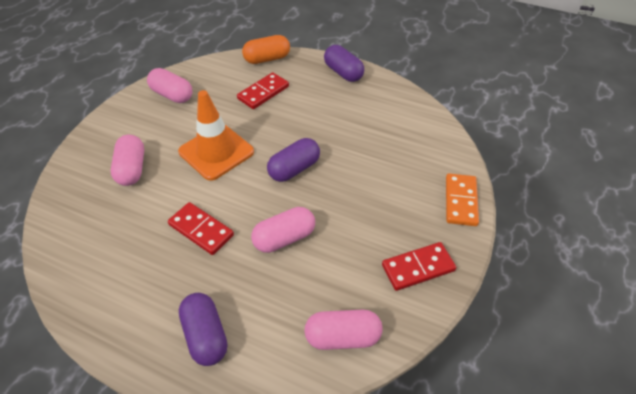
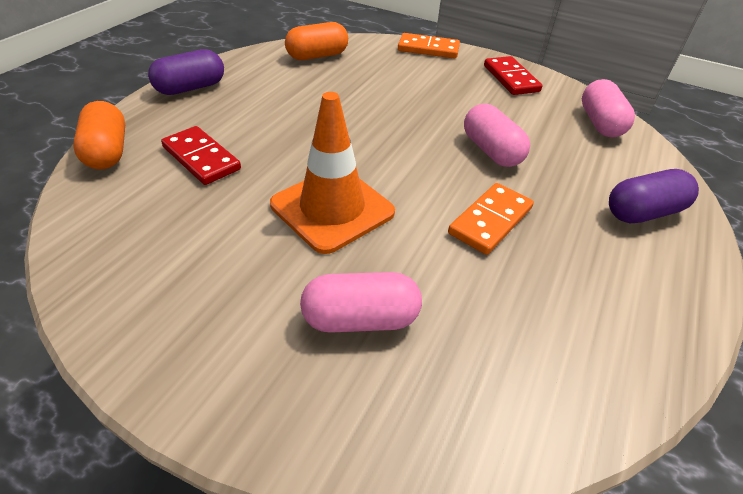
camera: 90 degrees left, 5 degrees down
(172, 95) = (149, 274): pink capsule -> none
(201, 230) = (490, 221): red domino -> orange domino
(294, 169) = (377, 138): purple capsule -> none
(414, 126) = (317, 56): none -> orange capsule

